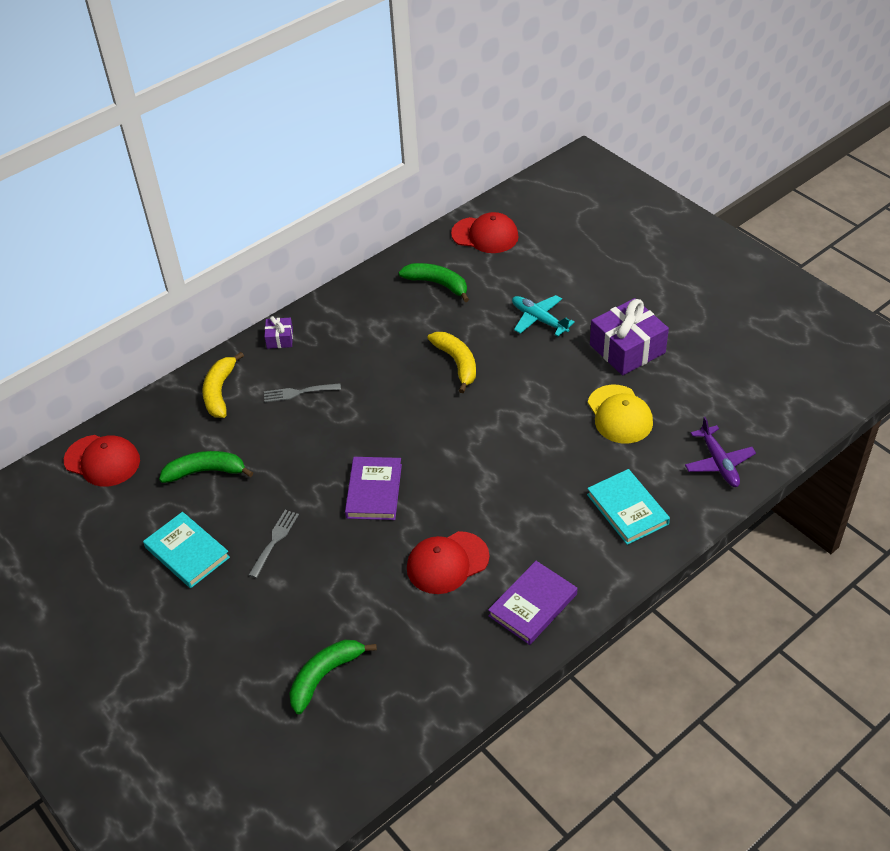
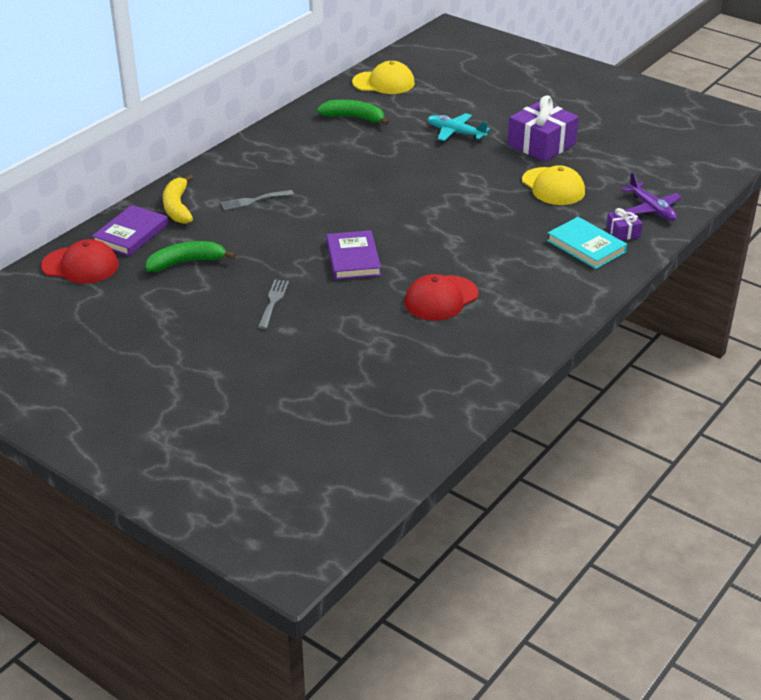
camera: 15 degrees left, 10 degrees down
(187, 552) = (191, 319): turquoise book -> none
(280, 339) = (221, 166): purple gift -> purple gift (623, 232)
(325, 676) = (360, 387): green banana -> none
(457, 363) = (394, 167): yellow banana -> none
(485, 235) = (383, 83): red cap -> yellow cap
(532, 605) = (530, 317): purple book -> purple book (131, 234)

